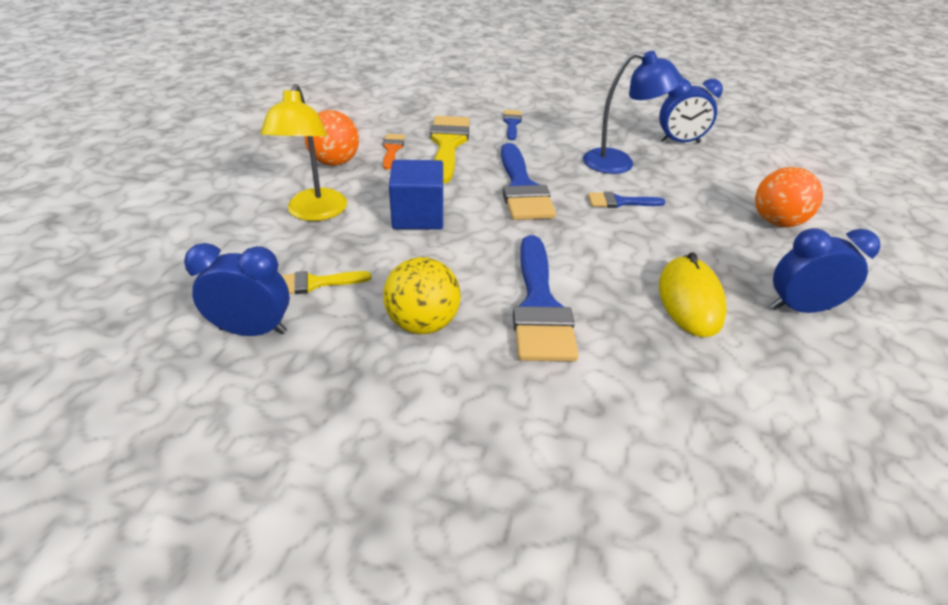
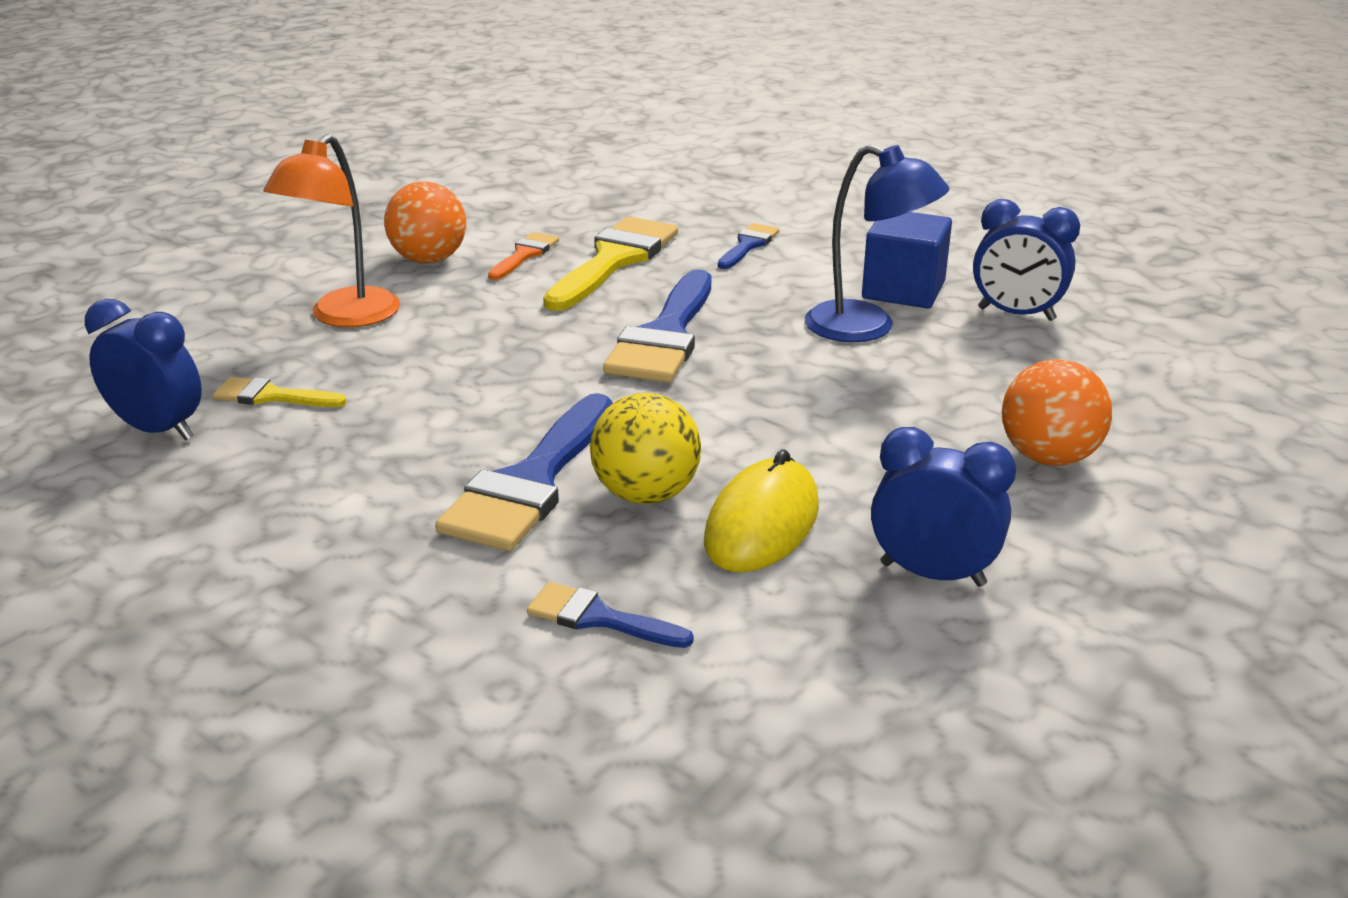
camera: 25 degrees right, 10 degrees down
(315, 213) = (345, 317): yellow lamp -> orange lamp
(418, 216) = (476, 345): blue cube -> blue cube (903, 290)
(423, 323) = (359, 467): yellow ball -> yellow ball (646, 494)
(619, 202) = (802, 381): blue brush -> blue brush (598, 618)

